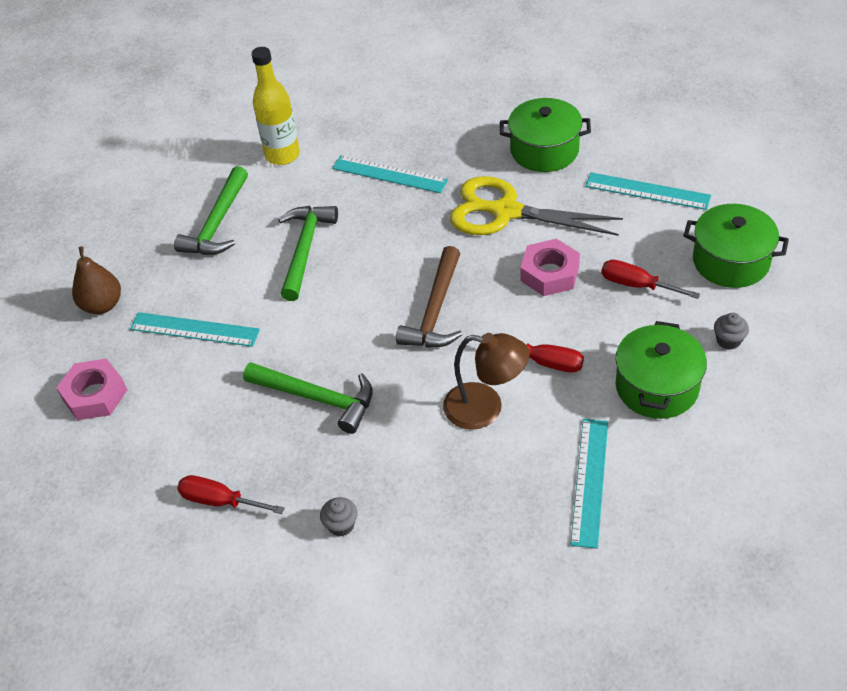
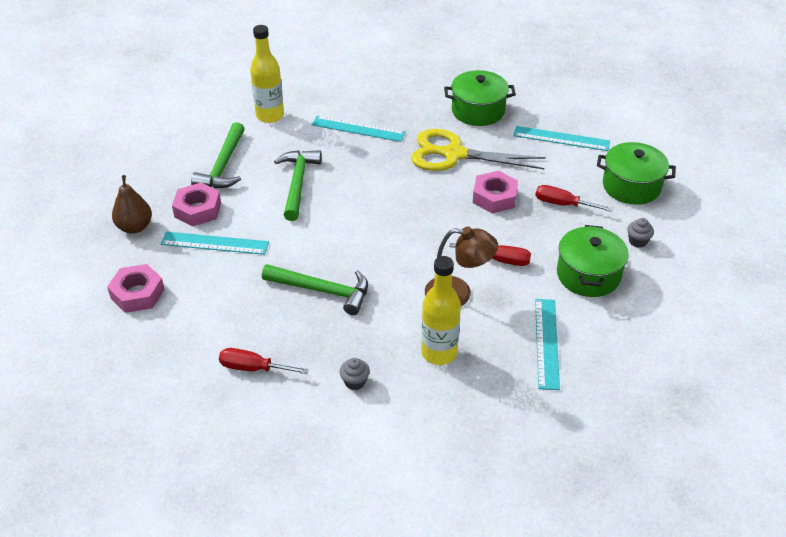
camera: 10 degrees left, 5 degrees down
(180, 283) = (198, 210): none -> pink nut
(435, 311) = (409, 225): brown hammer -> none
(451, 489) = (439, 353): none -> yellow bottle

